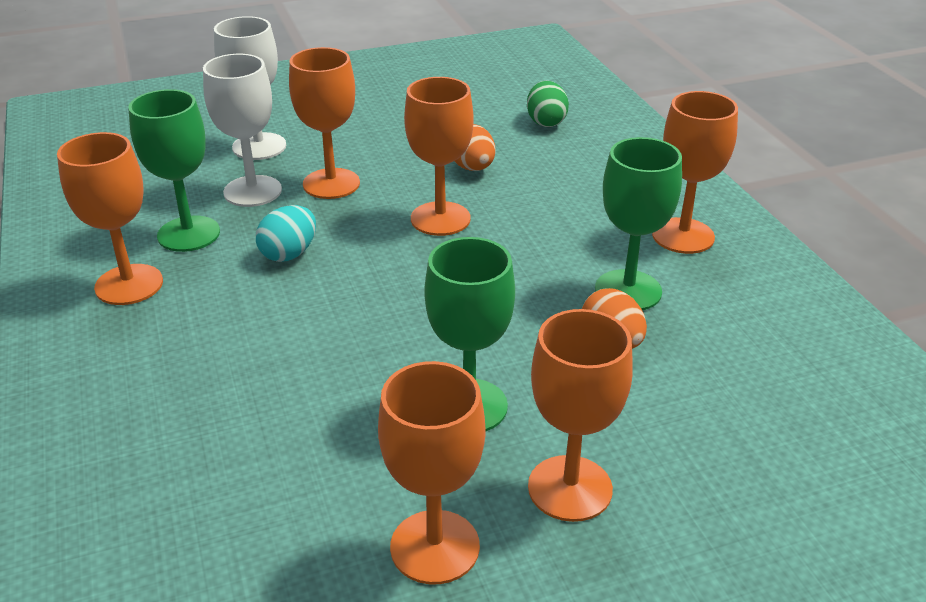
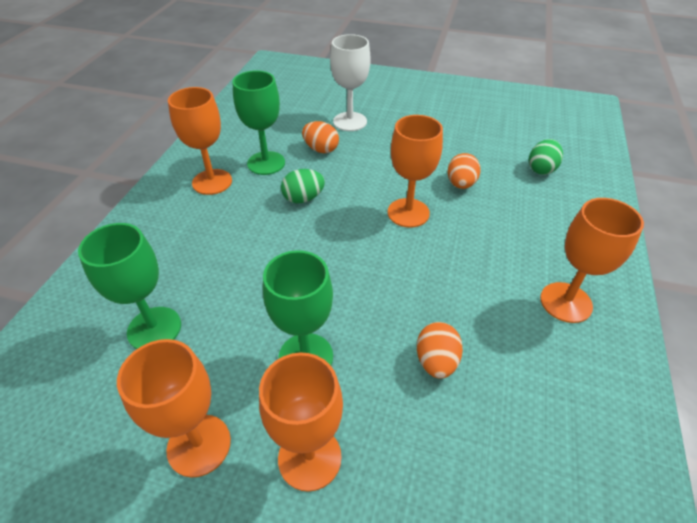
camera: 35 degrees right, 10 degrees up
(252, 191) = (321, 149): white goblet -> orange egg
(289, 254) = (303, 198): turquoise egg -> green egg
(331, 184) = (366, 161): orange goblet -> none
(628, 290) = (484, 326): green goblet -> green goblet (154, 328)

